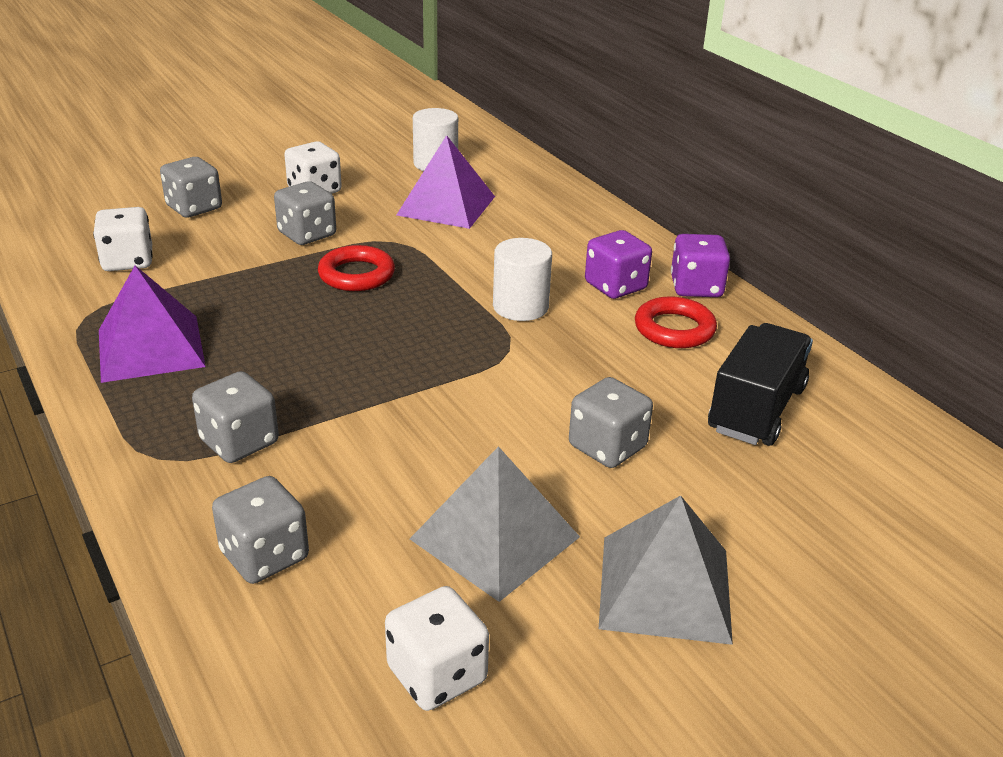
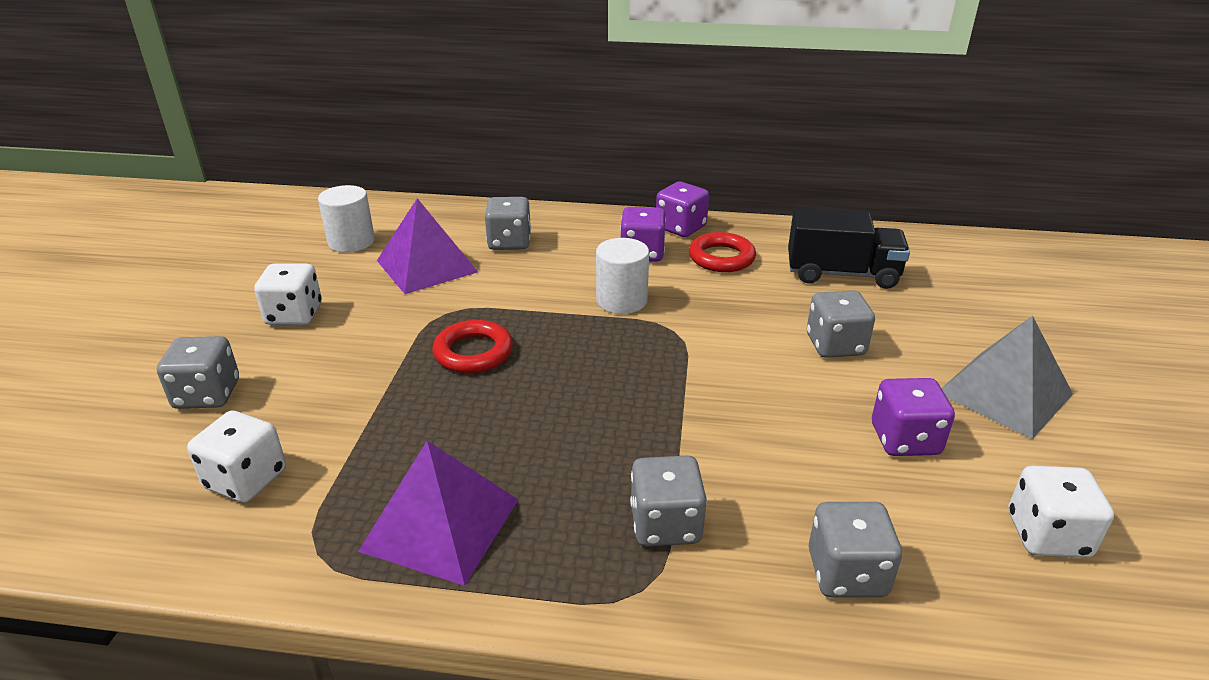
camera: 50 degrees left, 0 degrees up
(307, 234) = (366, 350): grey dice -> grey dice (509, 242)
(494, 538) = (905, 439): grey pyramid -> purple dice
(756, 409) = (841, 274): black truck -> black truck turned 120 degrees clockwise

